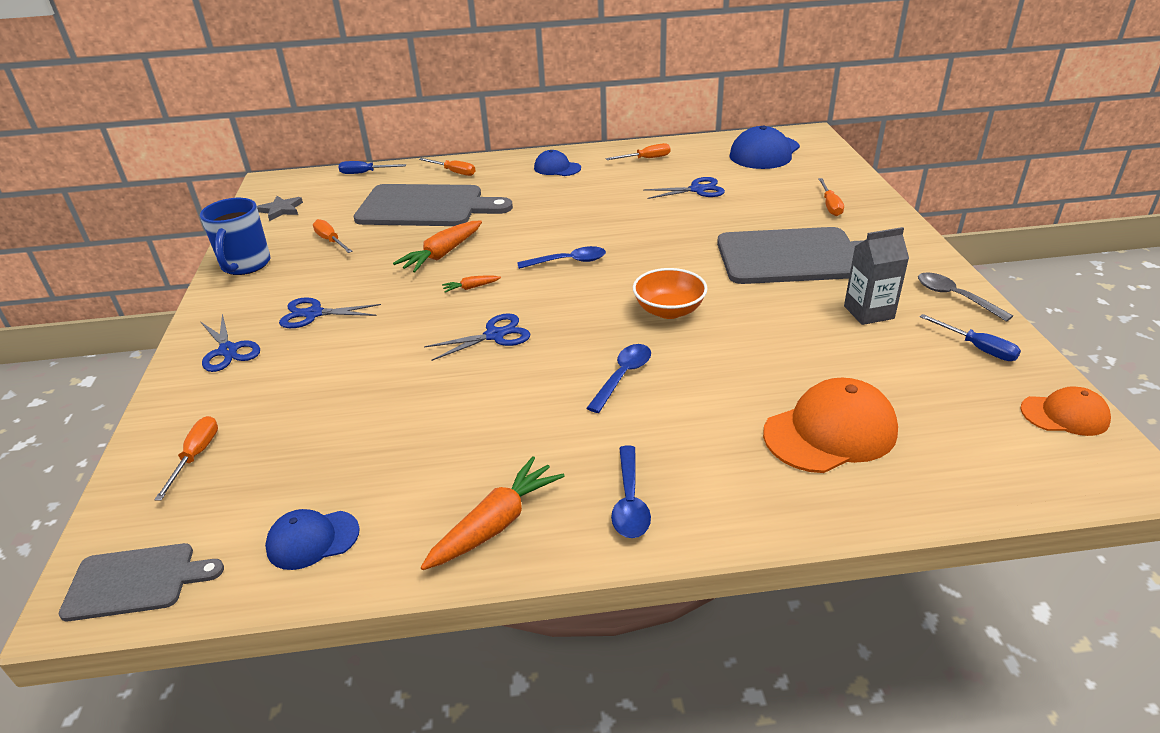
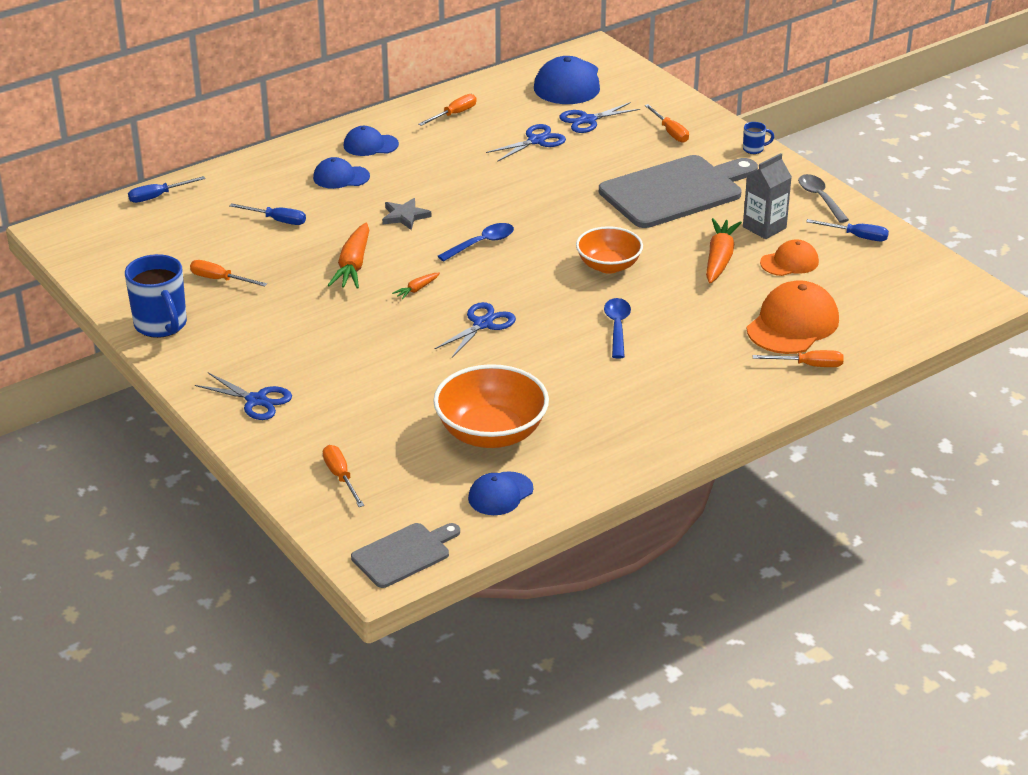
camera: 30 degrees left, 0 degrees up
(281, 210) = (117, 260): grey star -> grey star (405, 216)
(313, 314) = (295, 350): blue scissors -> blue scissors (588, 120)
(383, 457) = (491, 433): none -> orange bowl
(426, 207) = (277, 220): grey cutting board -> blue screwdriver
(454, 172) = (261, 174): orange screwdriver -> orange screwdriver (808, 365)
(496, 523) = (617, 445): orange carrot -> orange carrot (719, 258)
(509, 186) = (341, 177): none -> blue cap
(630, 501) = (694, 406): blue spoon -> none
(908, 236) = (754, 149): none -> blue mug
(955, 297) = (820, 198): grey spoon -> grey spoon turned 45 degrees clockwise
(1064, 415) = (933, 270): orange cap -> orange cap (789, 262)

